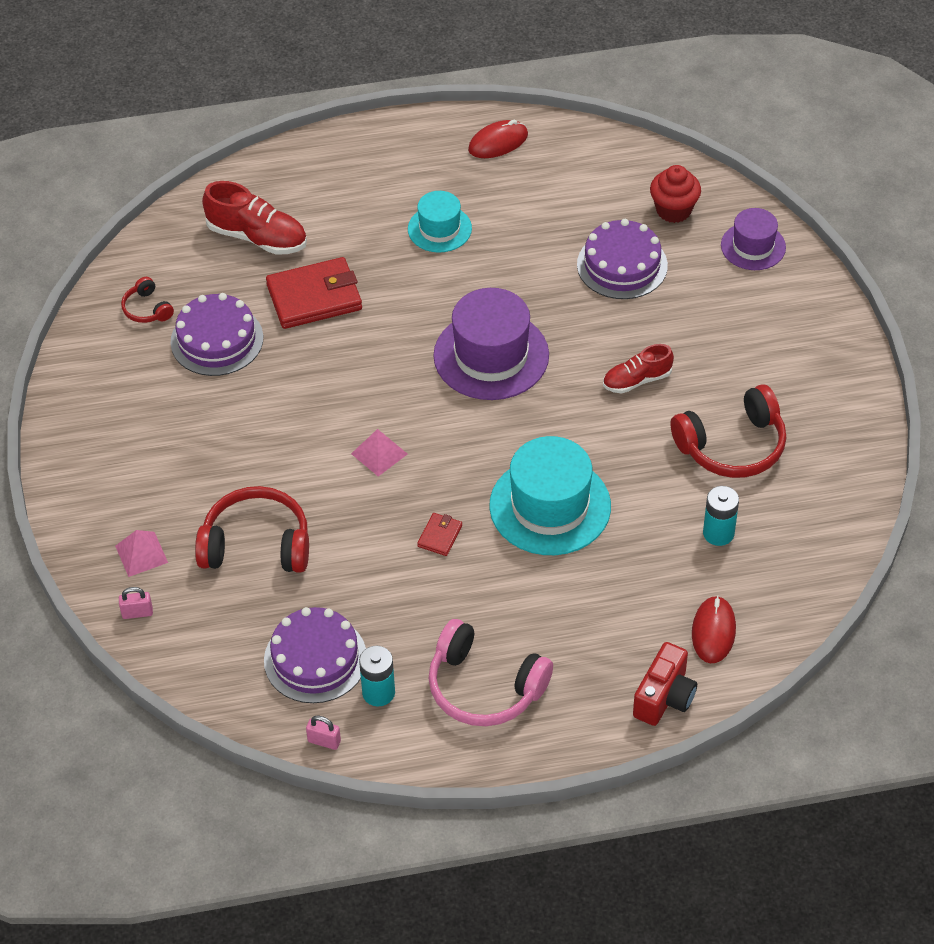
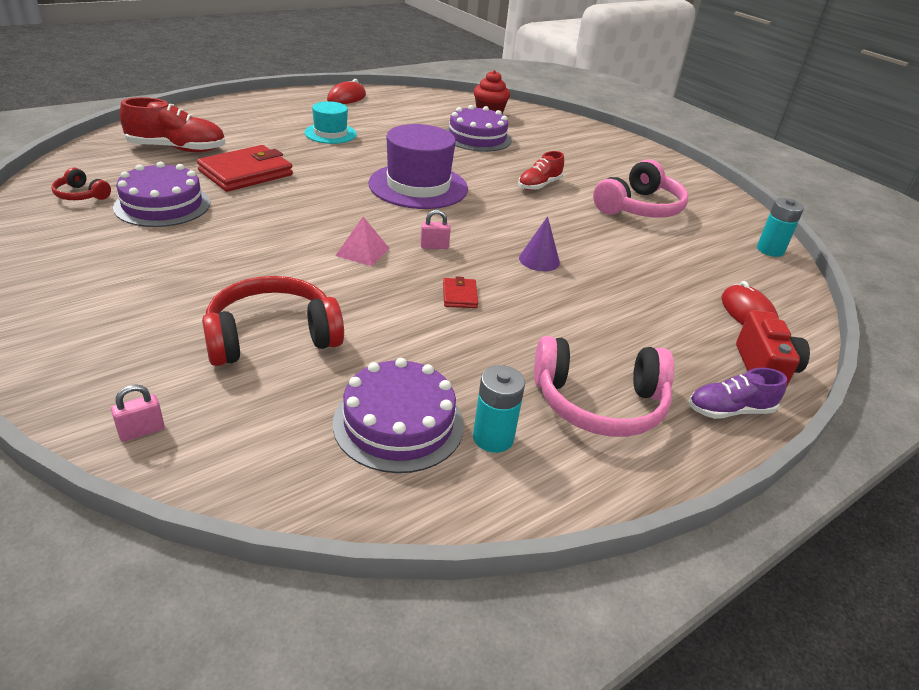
camera: 30 degrees left, 15 degrees down
(141, 554) = (129, 372): pink pyramid -> none
(324, 741) = (463, 509): pink padlock -> pink padlock (434, 246)
(550, 506) = (539, 260): turquoise hat -> purple cone
(592, 727) = (730, 410): none -> purple shoe
(718, 533) = (682, 254): turquoise battery -> turquoise battery (770, 250)
(732, 446) = (639, 207): red headphones -> pink headphones
(753, 246) = (553, 123): purple hat -> none

